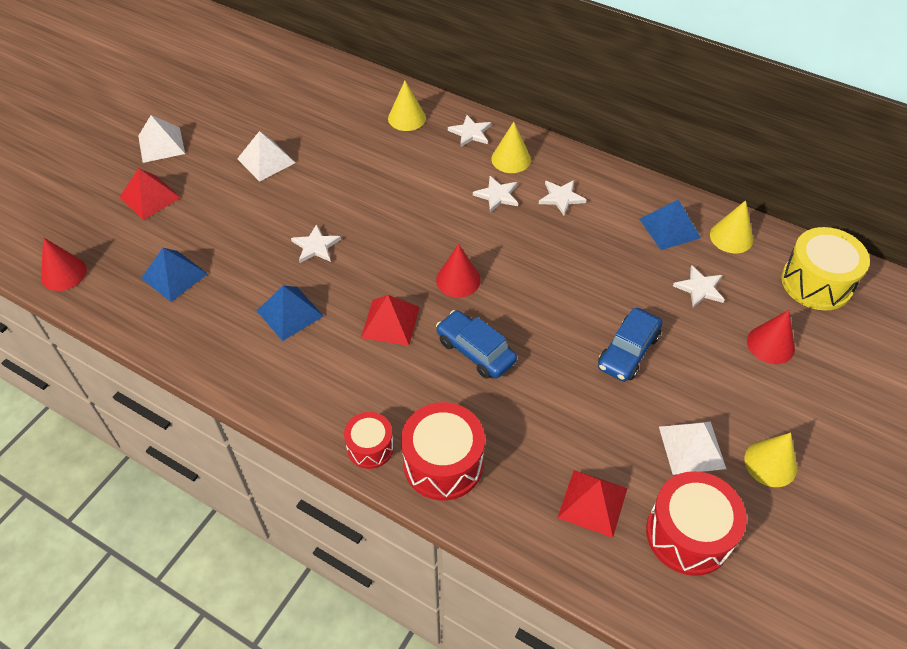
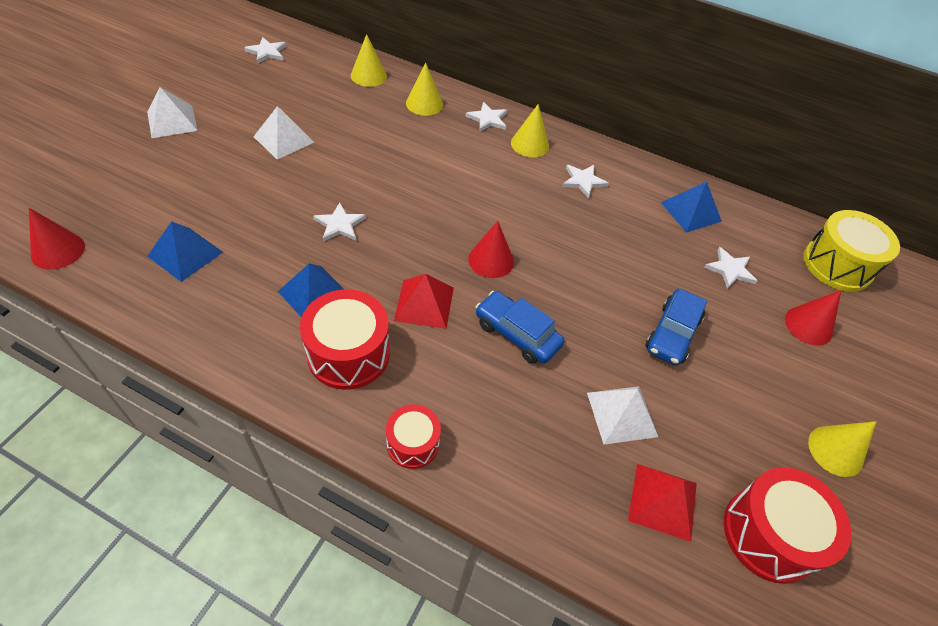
camera: 10 degrees left, 0 degrees up
(150, 197) = (159, 172): red pyramid -> none
(443, 463) = (495, 460): red drum -> red drum (348, 353)
(497, 195) = (520, 178): white star -> white star (267, 52)
(691, 447) = (754, 435): white pyramid -> white pyramid (621, 414)
(731, 237) = (749, 221): yellow cone -> yellow cone (368, 75)

